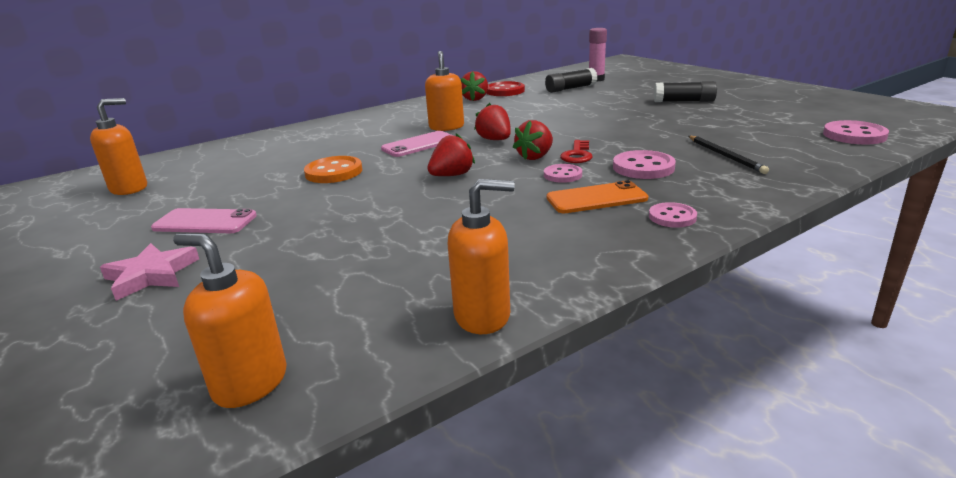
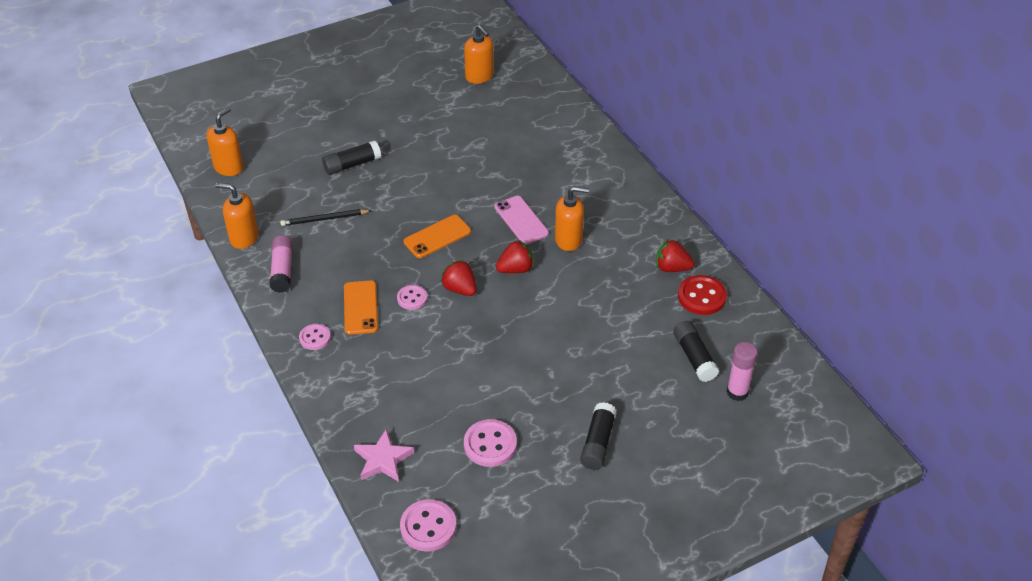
camera: 95 degrees right, 20 degrees up
(151, 275) = (339, 118): pink star -> pink star (383, 459)
(205, 222) = (403, 124): pink phone -> none
(291, 245) = (352, 164): none -> black glue stick
(334, 172) = (471, 173): orange button -> none
(452, 175) = (437, 237): red strawberry -> orange phone
(483, 316) = (244, 238): orange soap dispenser -> orange soap dispenser turned 105 degrees clockwise
(552, 262) = (282, 270): none -> pink glue stick
(577, 155) = (454, 316): red key -> none
(643, 167) = (408, 349): pink button -> pink button (490, 444)
(725, 156) = (412, 409): black pencil -> black pencil (324, 219)

